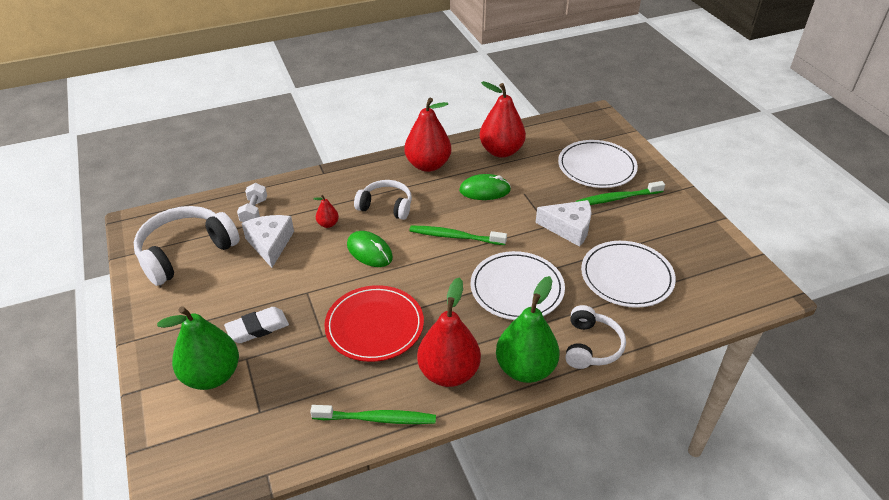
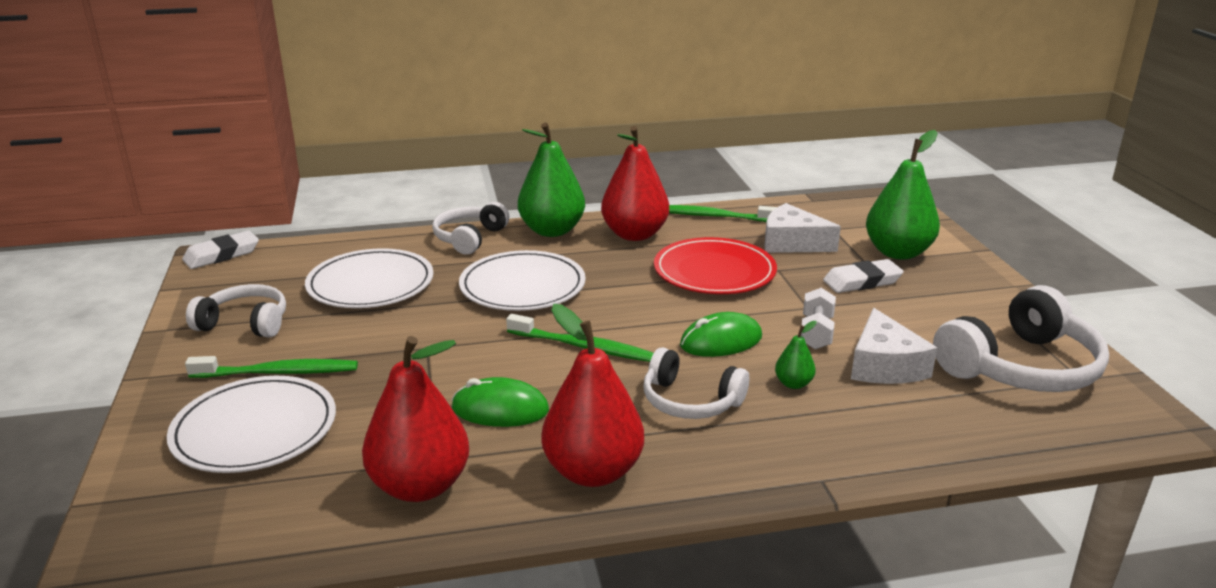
camera: 170 degrees left, 15 degrees down
(254, 211) = (937, 417): white dumbbell -> white dumbbell (816, 333)
(328, 224) = (793, 384): red pear -> green pear
(369, 251) = (721, 341): green mouse -> green mouse turned 75 degrees counterclockwise
(569, 228) = (398, 340): white cheese -> white cheese (792, 243)
(673, 230) = (245, 323): none -> white headphones
(767, 295) = (222, 255): none -> white eraser

